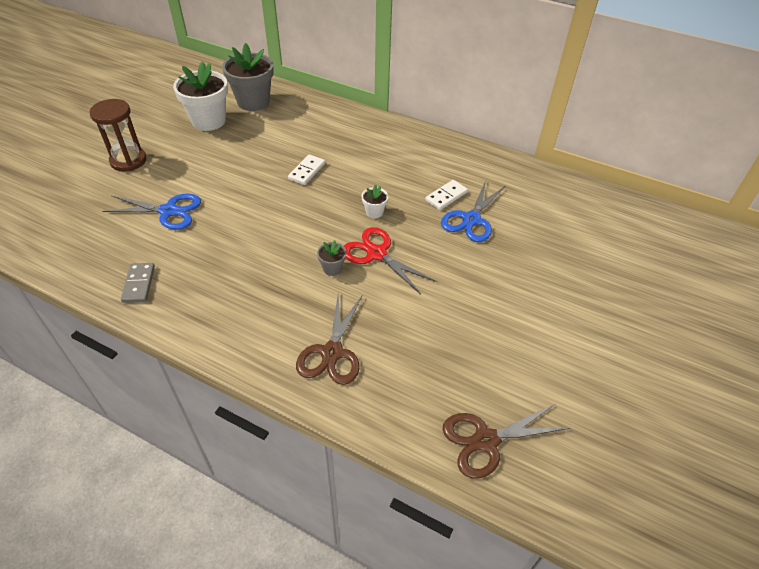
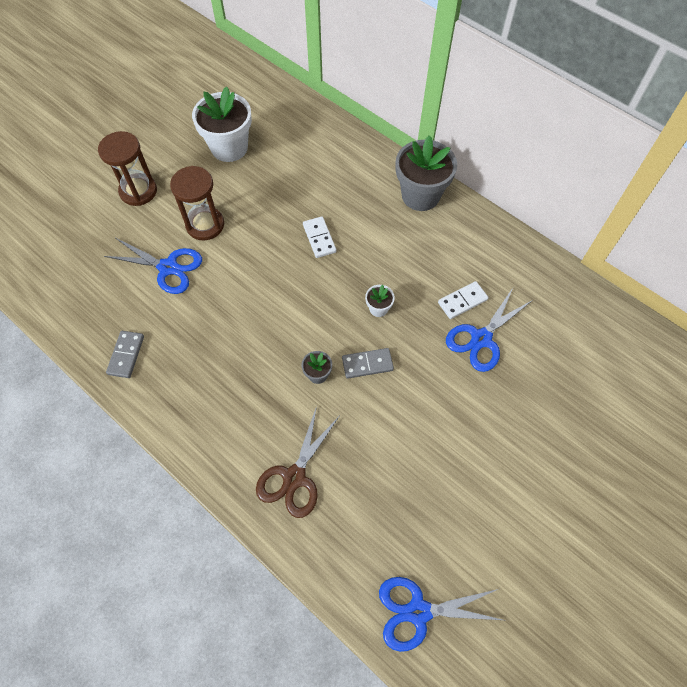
camera: 15 degrees right, 15 degrees up
(198, 176) = (205, 225): none -> brown hourglass
(253, 102) = (282, 126): grey flower pot -> grey flower pot (420, 195)
(307, 171) = (319, 238): white domino -> white domino turned 60 degrees counterclockwise
(376, 253) = (367, 364): red scissors -> grey domino
(485, 440) = (418, 611): brown scissors -> blue scissors

